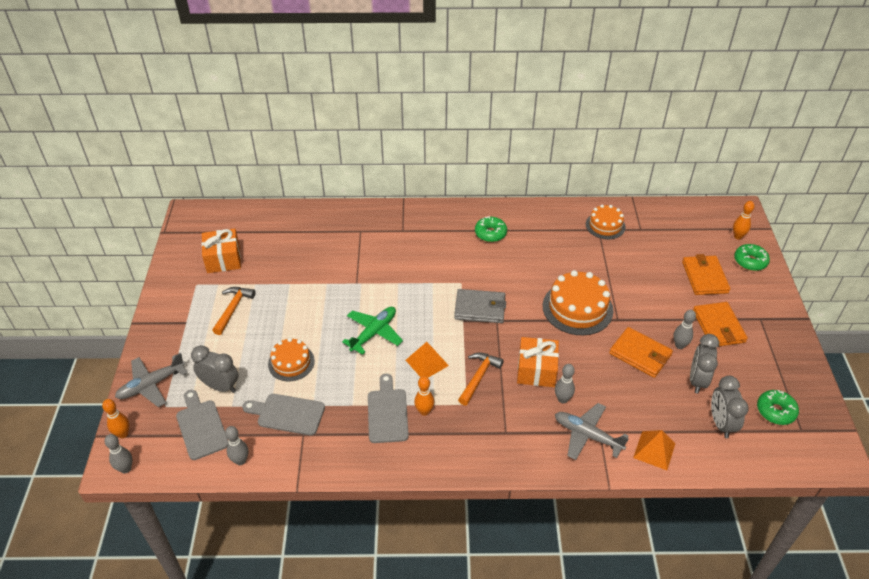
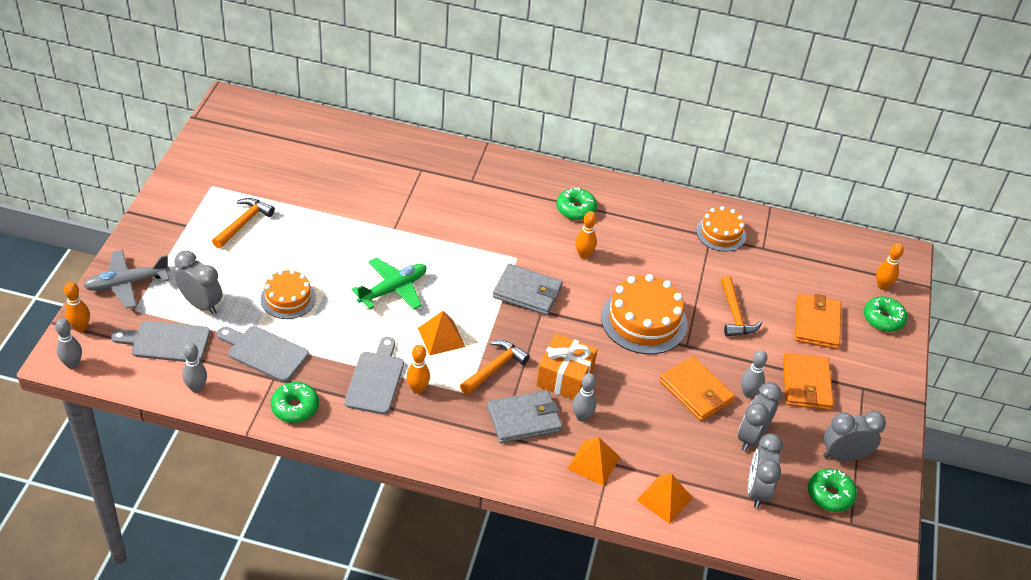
camera: 10 degrees right, 0 degrees up
(201, 427) = (166, 342): grey cutting board -> grey cutting board turned 75 degrees counterclockwise
(223, 259) = (251, 164): orange gift -> none
(329, 455) = (295, 407): none -> green donut
(511, 267) = (584, 255): none -> orange bowling pin
(519, 414) = (524, 419): none -> grey wallet
(587, 435) = (593, 462): grey plane -> orange pyramid
(642, 286) = (734, 315): none -> orange hammer
(771, 376) = (843, 456): none -> grey clock

